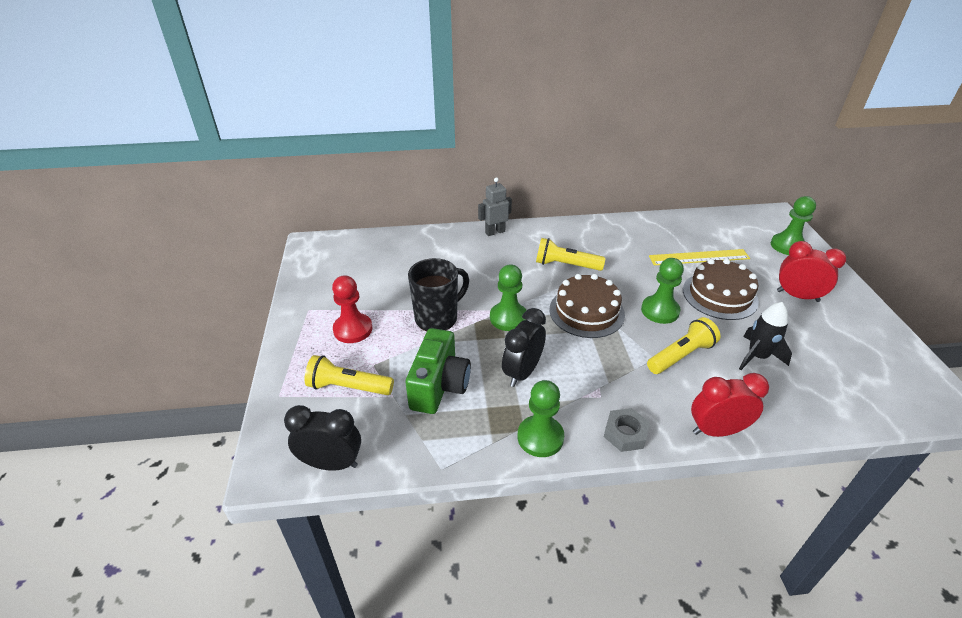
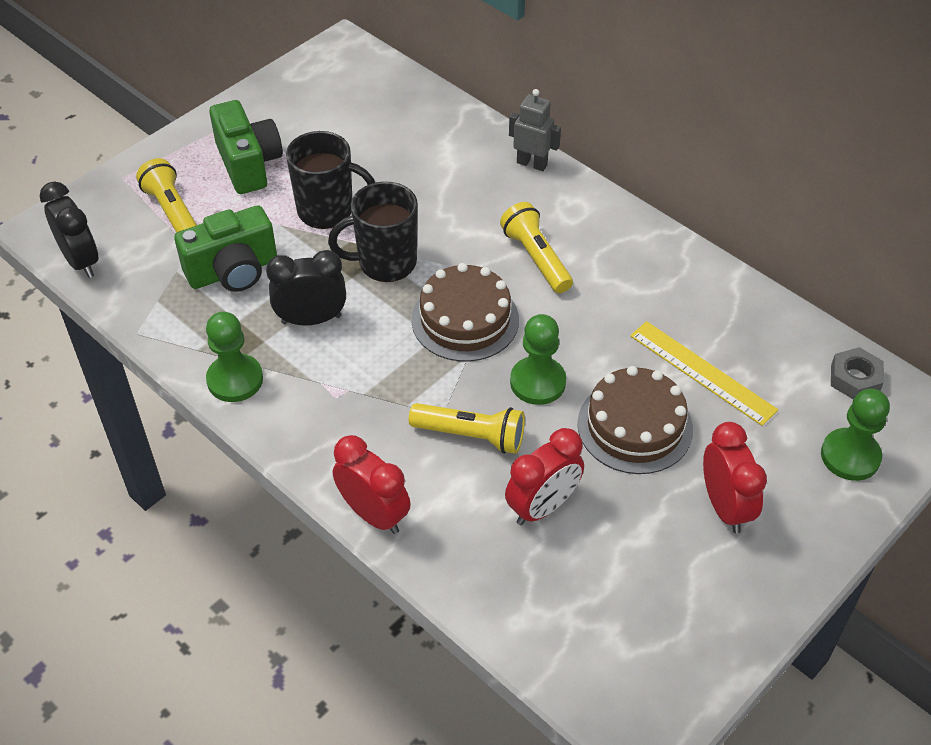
camera: 50 degrees right, 10 degrees up
(353, 329) = (248, 164): red pawn -> green camera
(508, 318) = (385, 263): green pawn -> black mug
(625, 433) = (299, 441): grey nut -> grey nut (855, 379)
(757, 356) = (542, 507): black rocket -> red clock

